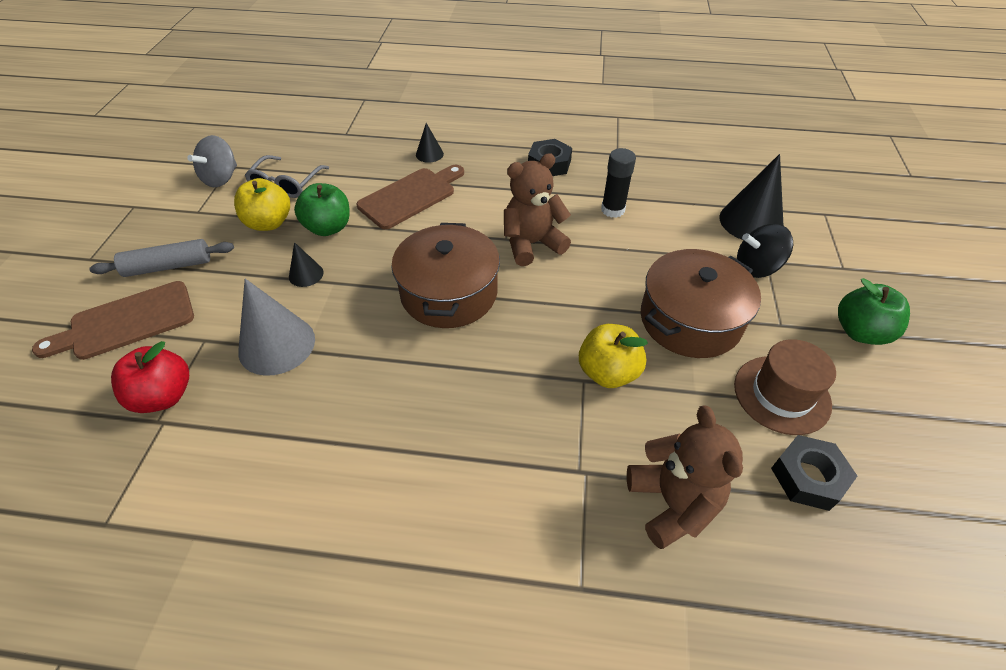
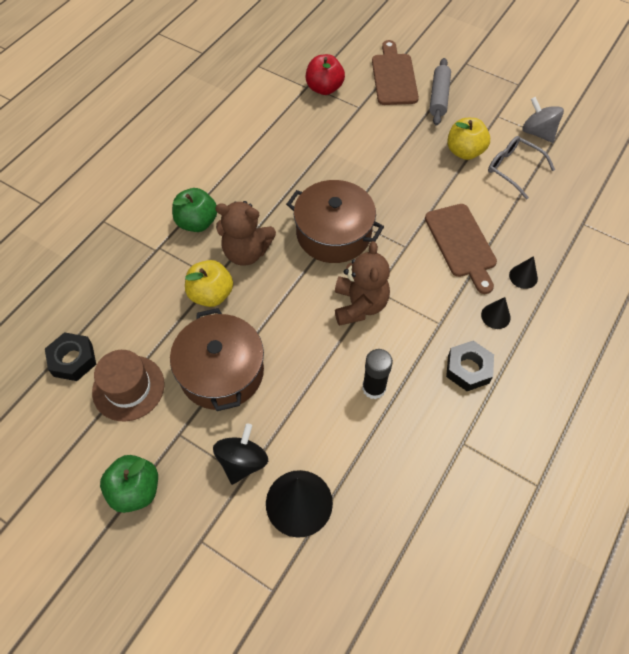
camera: 115 degrees right, 10 degrees up
(277, 345) = (336, 137): grey cone -> none
(306, 274) = (395, 162): black cone -> black cone (495, 316)
(328, 227) = (443, 183): green apple -> green apple (197, 222)
(672, 503) = (111, 281): brown teddy bear -> brown teddy bear (246, 252)

